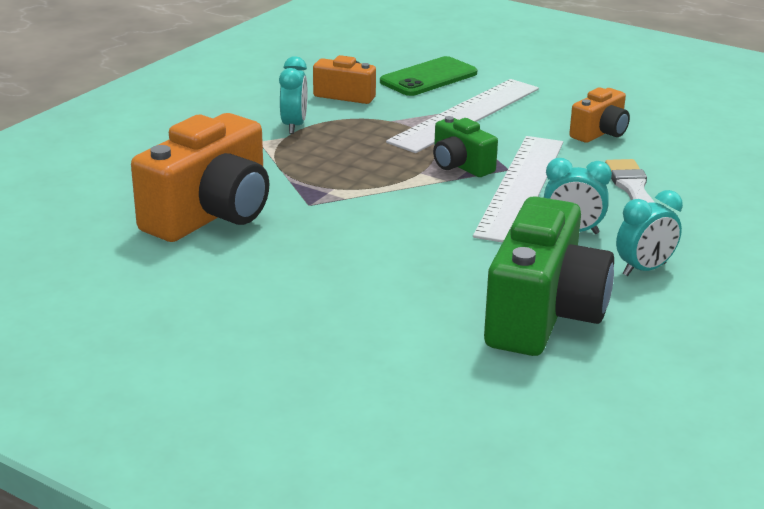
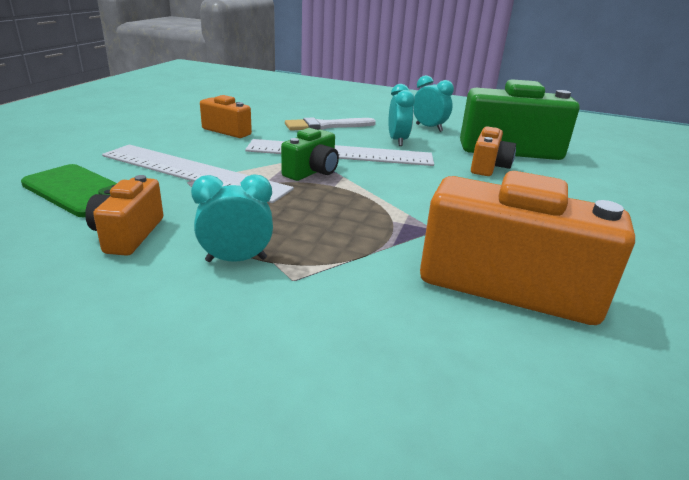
camera: 105 degrees left, 0 degrees up
(465, 276) = (488, 167): none -> orange camera

